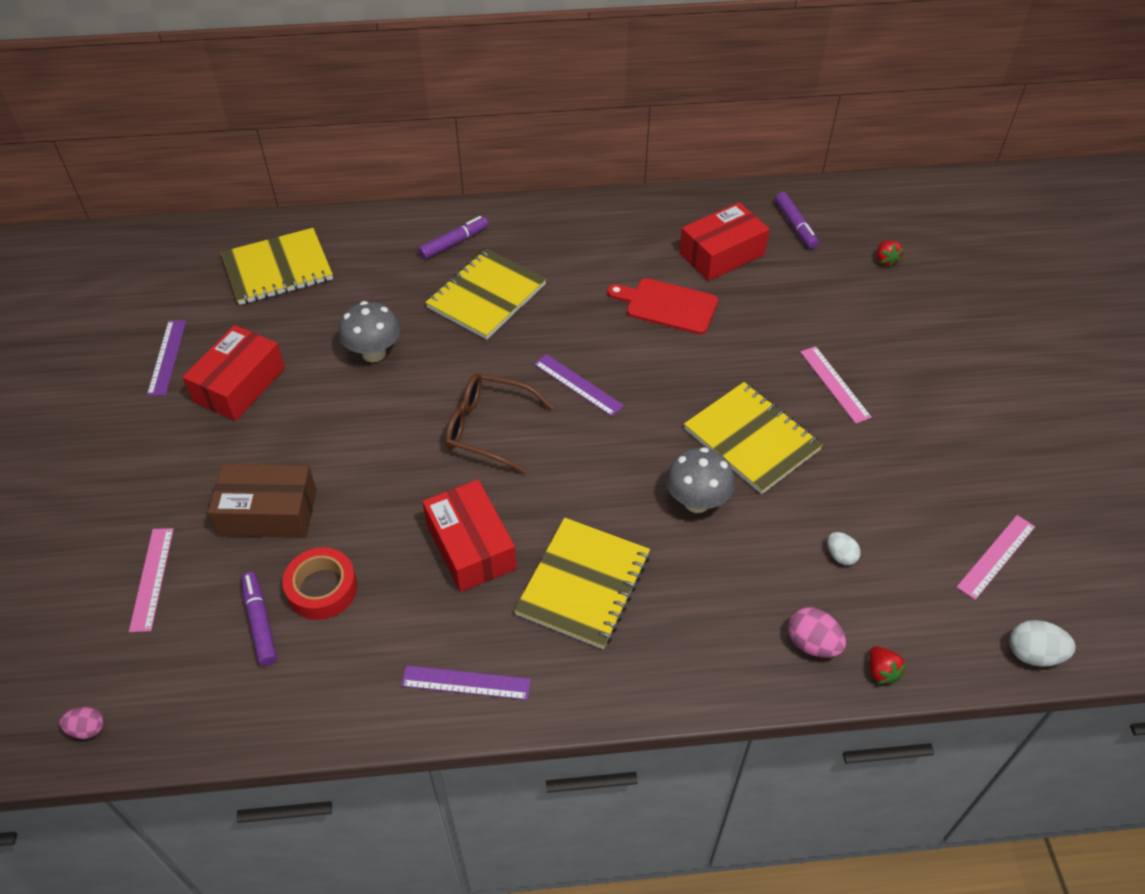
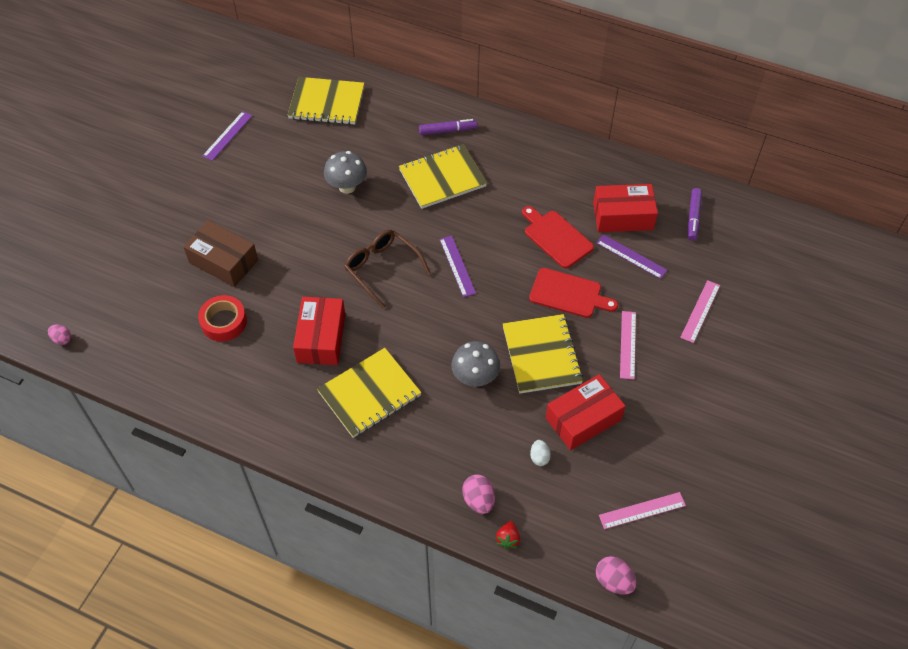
camera: 30 degrees right, 5 degrees up
(152, 578) = (140, 271): pink ruler -> pink ruler (700, 311)
(239, 385) = (257, 172): red box -> red box (583, 419)
(260, 622) = (179, 325): purple marker -> none
(466, 682) = (265, 416): purple ruler -> purple ruler (631, 256)
(729, 359) = (568, 294): none -> red cutting board
(886, 260) = (739, 273): red strawberry -> none
(1033, 654) = (613, 581): white egg -> pink egg

